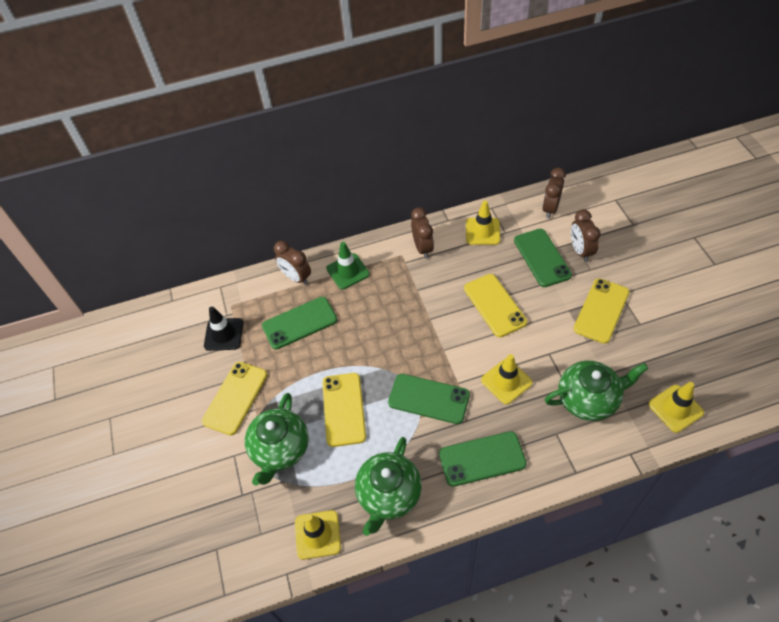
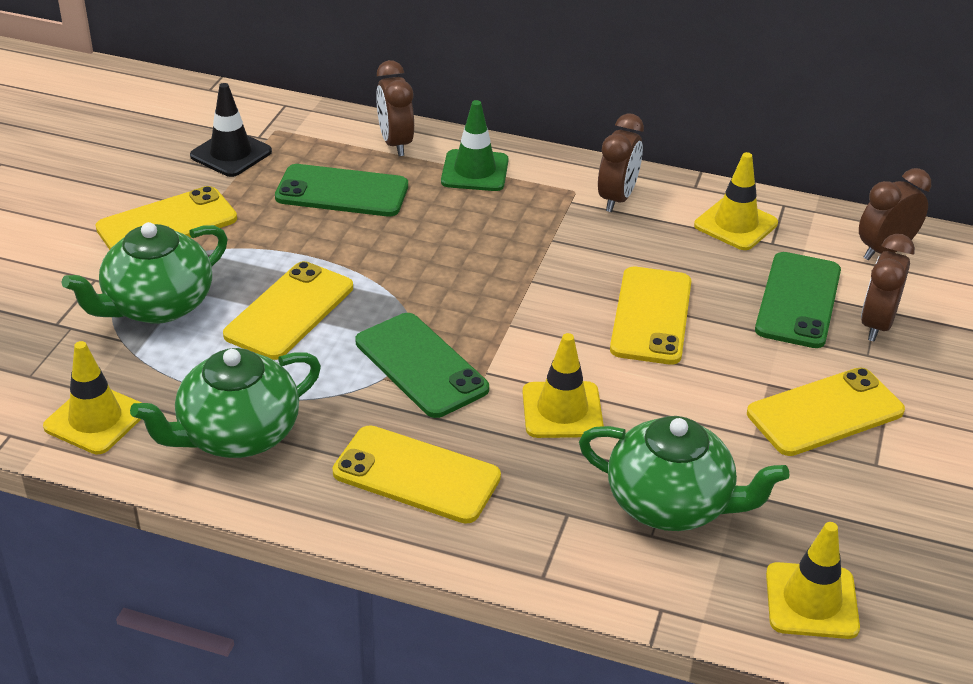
camera: 30 degrees right, 15 degrees down
(482, 459) = (416, 475): green phone -> yellow phone

